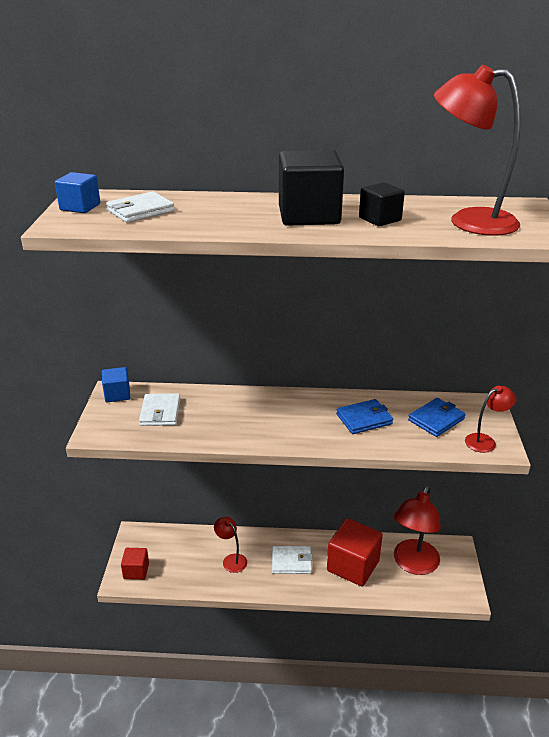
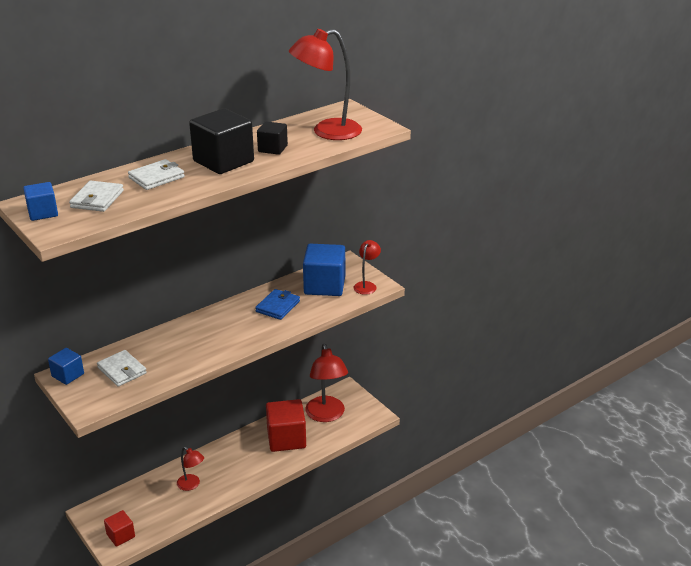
camera: 40 degrees left, 0 degrees up
(231, 560) = (191, 485): red lamp -> red lamp turned 150 degrees counterclockwise
(291, 562) = (239, 460): white wallet -> white wallet (156, 177)
(436, 419) = (324, 285): blue wallet -> blue cube

